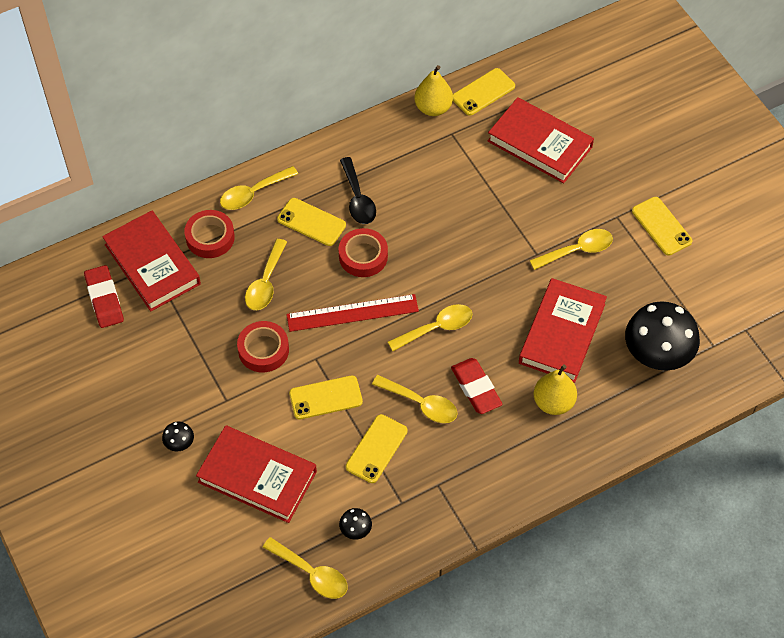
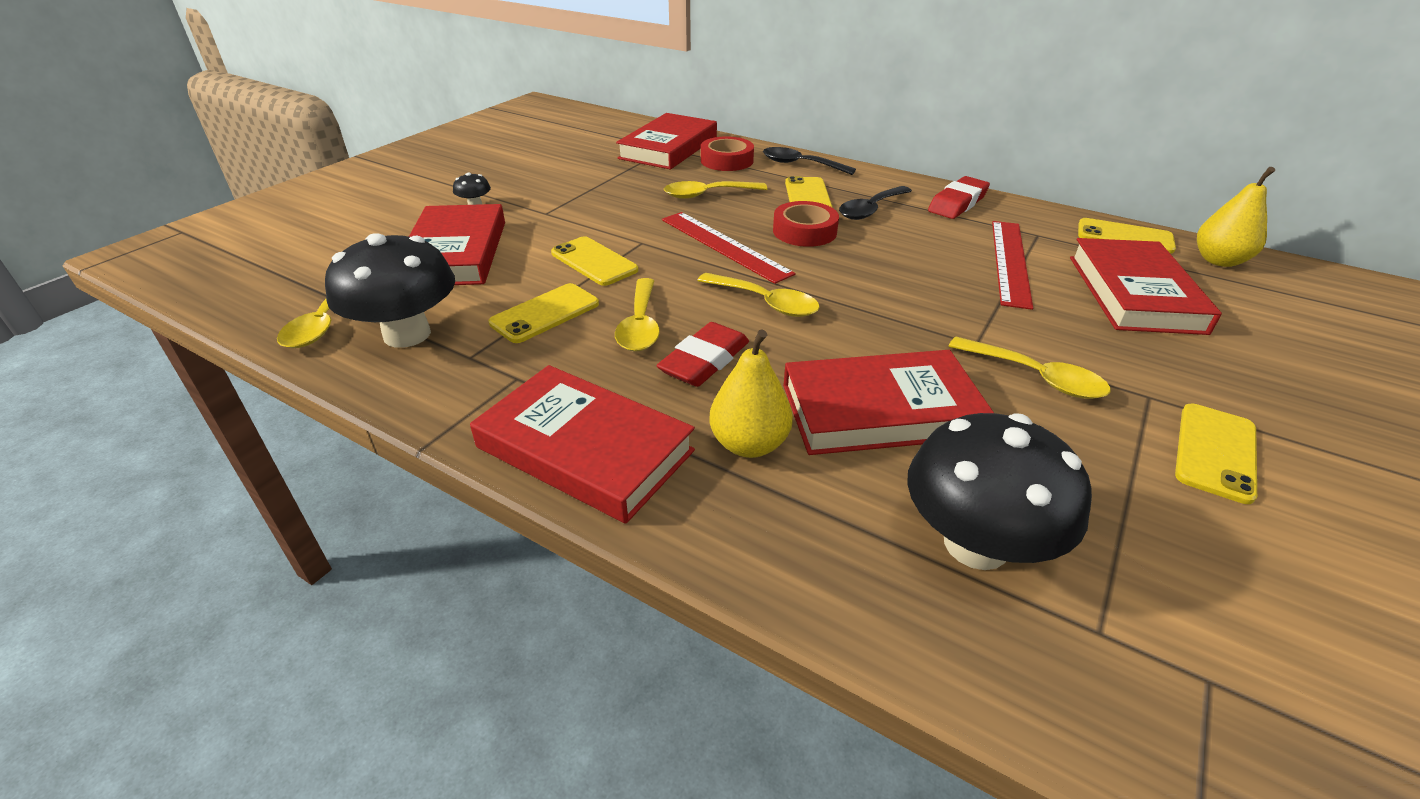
camera: 60 degrees right, 20 degrees down
(104, 299) = (611, 141): red eraser -> red eraser (957, 203)
(253, 193) = (800, 164): yellow spoon -> black spoon
(263, 350) = (625, 214): red tape -> none
(355, 530) = (407, 334): black mushroom -> black mushroom, size x2.40
(376, 449) = (545, 313): yellow phone -> yellow phone turned 45 degrees counterclockwise
(433, 108) = (1048, 216): yellow pear -> yellow pear (1218, 260)
(472, 174) = (1010, 261): none -> red ruler
(517, 473) = (585, 449): none -> red book

